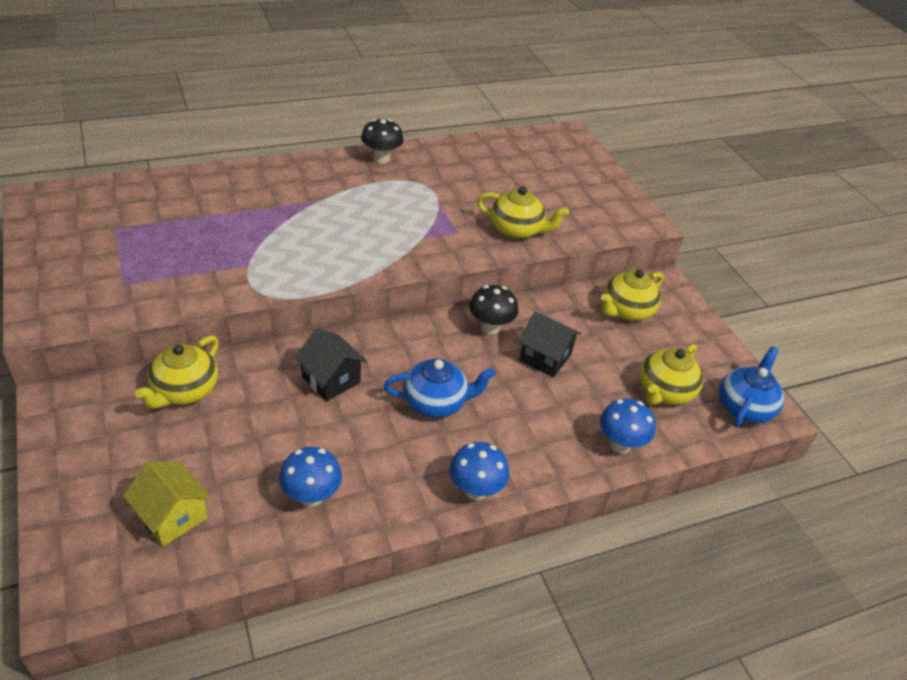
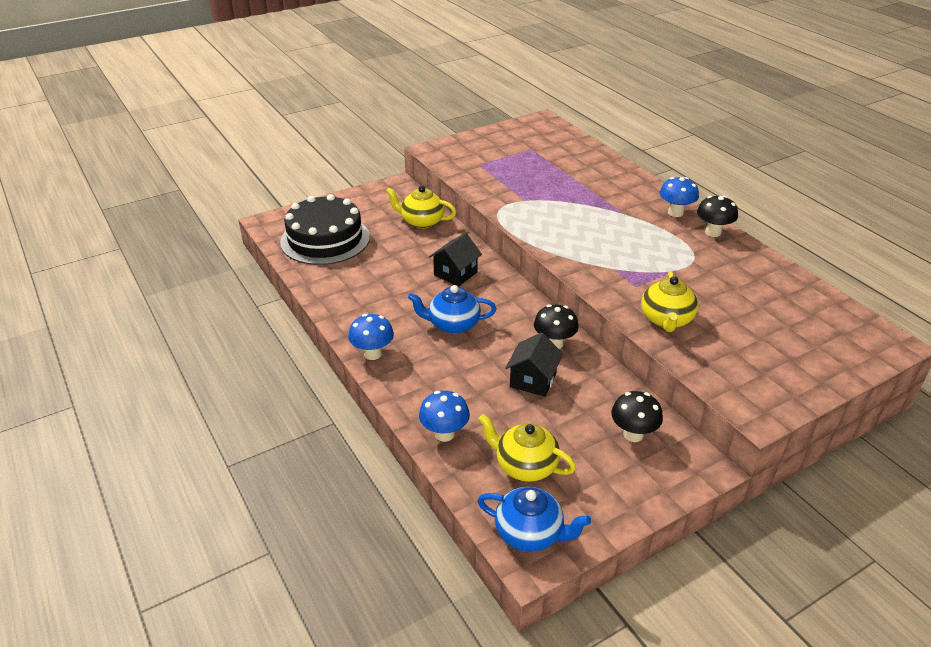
camera: 85 degrees right, 5 degrees down
(172, 516) = (325, 239): yellow house -> black cake
(311, 496) = (350, 284): blue mushroom -> blue mushroom (675, 213)
(436, 402) = (452, 324): blue teapot -> blue teapot turned 105 degrees clockwise
(626, 311) = (633, 434): yellow teapot -> black mushroom

